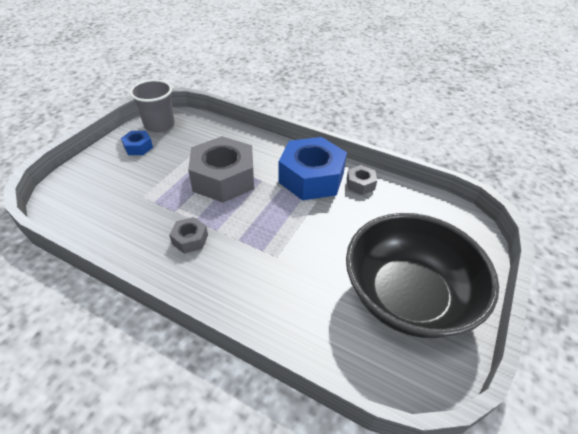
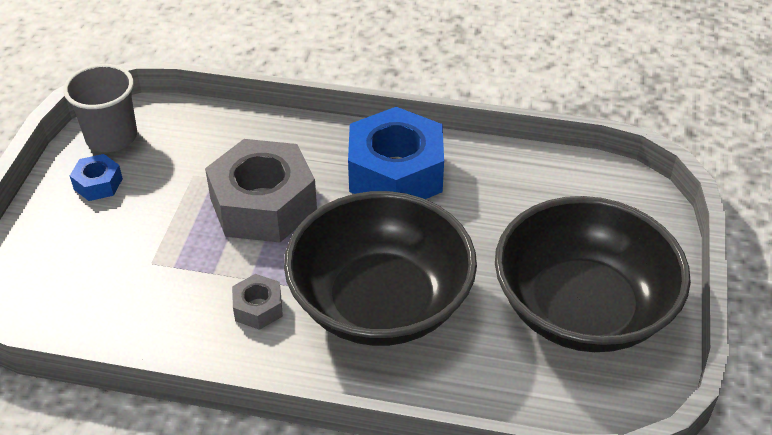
camera: 15 degrees left, 0 degrees up
(268, 256) = (380, 303): none -> black bowl
(360, 184) = (471, 166): grey nut -> none

